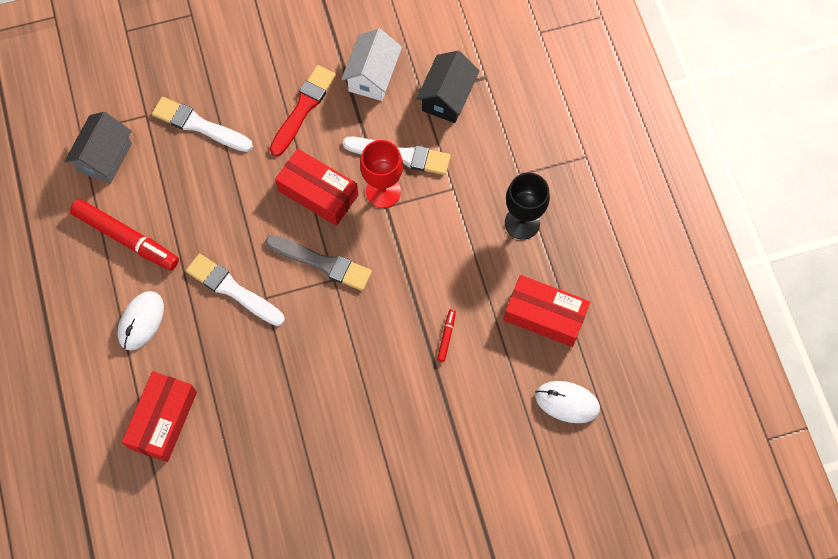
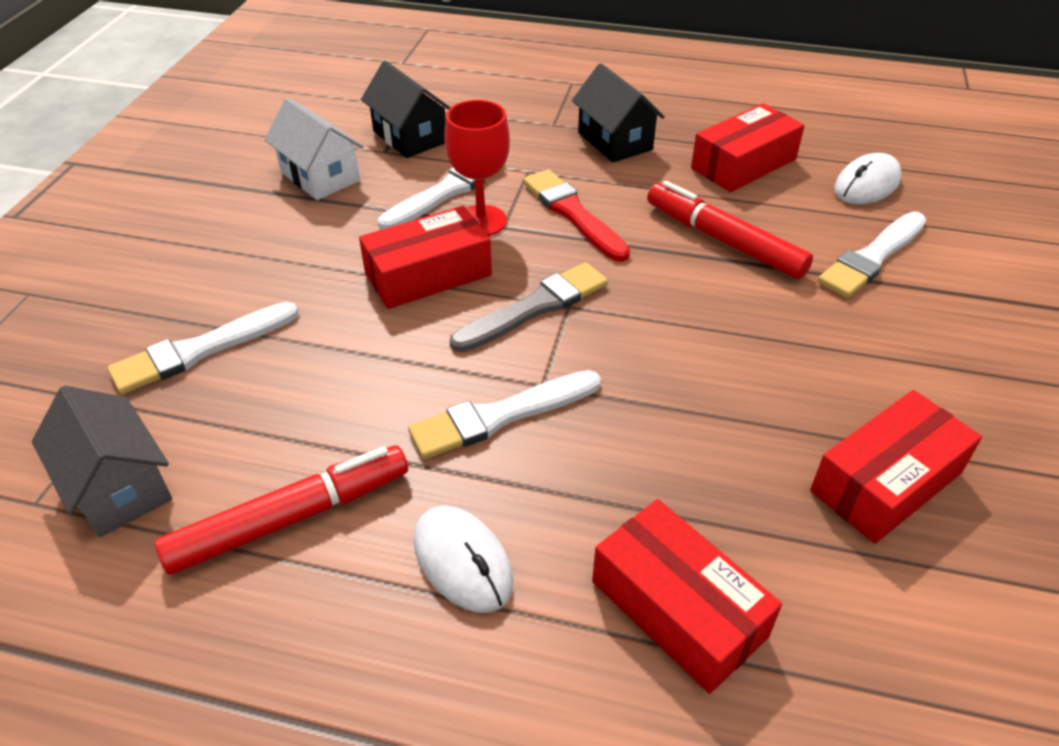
camera: 60 degrees left, 25 degrees down
(286, 487) = (886, 482): none -> red box
(303, 108) = (295, 244): red brush -> red brush (573, 214)
(446, 336) = (724, 240): red marker -> red marker, size x2.32
(480, 429) = (872, 257): none -> white brush
(522, 223) = (614, 141): black goblet -> black house

